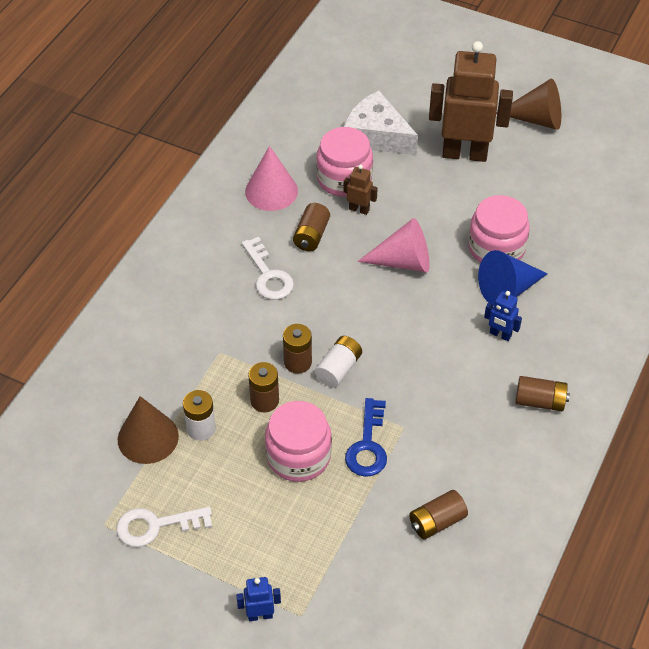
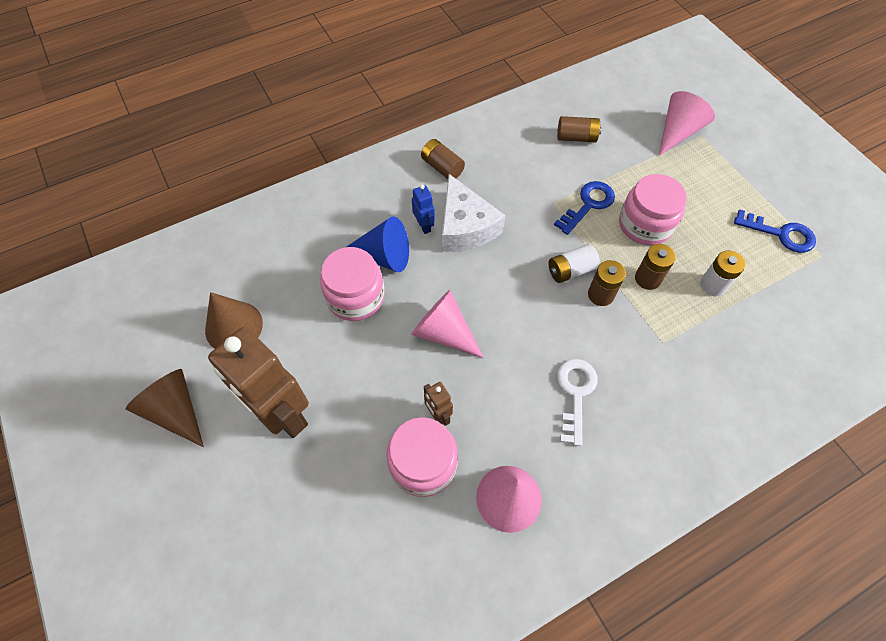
camera: 145 degrees left, 10 degrees up
(148, 437) = (761, 302): brown cone -> brown cone (234, 326)
(156, 526) = (780, 234): white key -> blue key
(260, 615) = (729, 147): blue robot -> none
(311, 235) = (505, 413): brown battery -> none
(330, 602) = (678, 132): none -> pink cone
(376, 135) = (344, 502): white cheese -> white cheese (465, 227)

